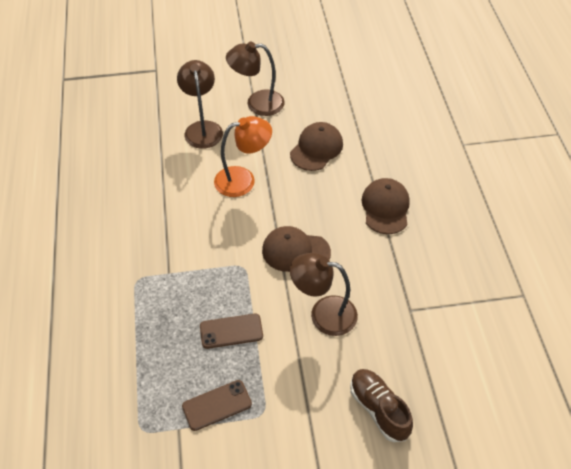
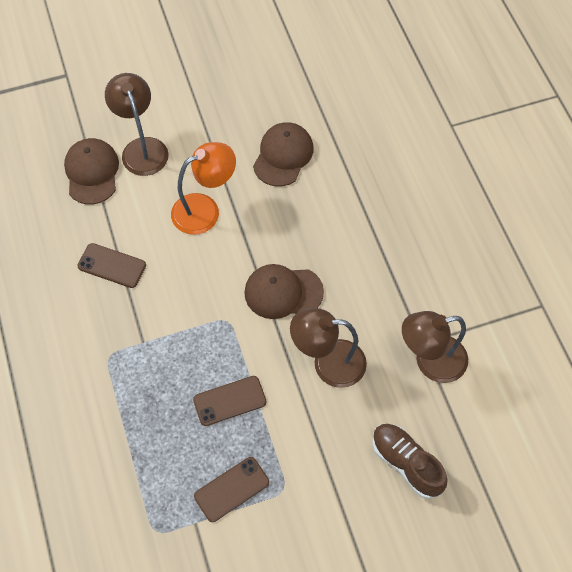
camera: 10 degrees left, 10 degrees up
(157, 211) = (112, 265): none -> brown phone
(257, 103) = (201, 104): brown lamp -> brown lamp (430, 361)
(385, 207) = (375, 221): brown cap -> brown cap (92, 172)

